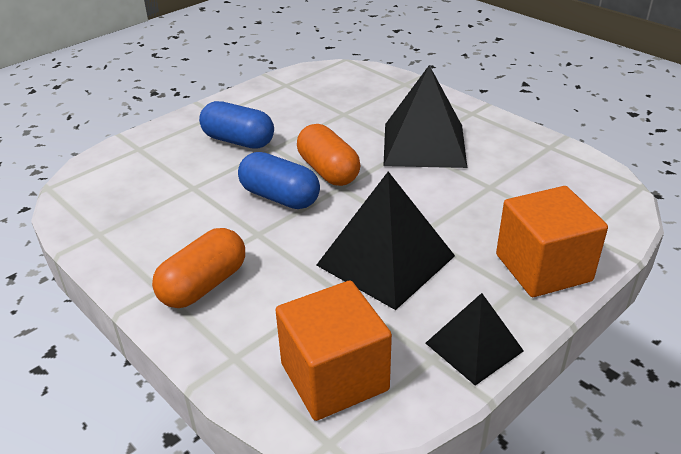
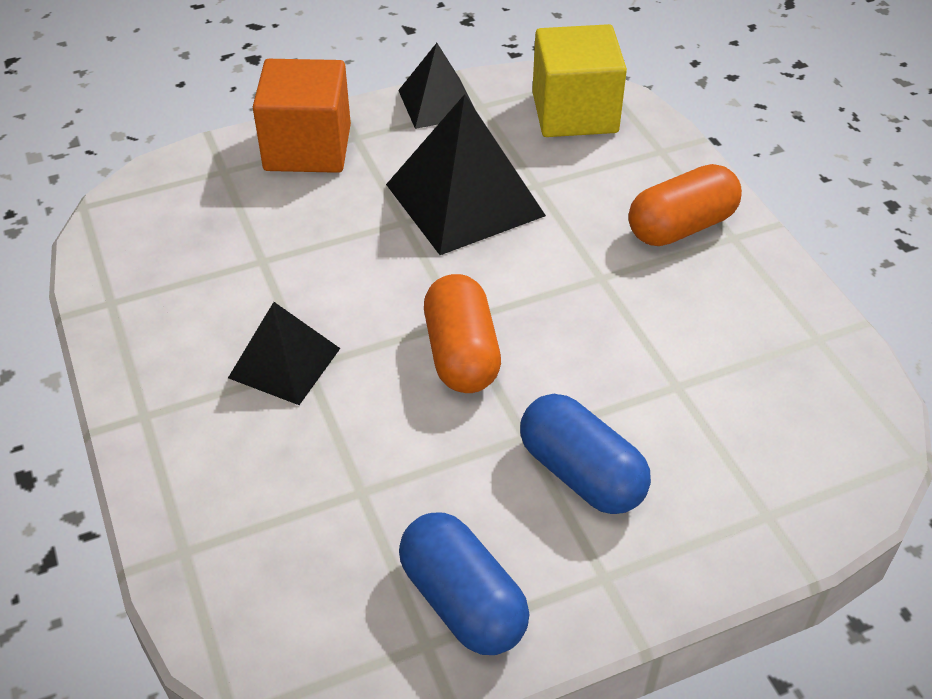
camera: 160 degrees left, 10 degrees up
(280, 197) = (552, 325): blue capsule -> blue capsule (463, 601)
(334, 377) = (574, 113): orange cube -> yellow cube
(424, 145) = (284, 362): black pyramid -> black pyramid, size x0.61

